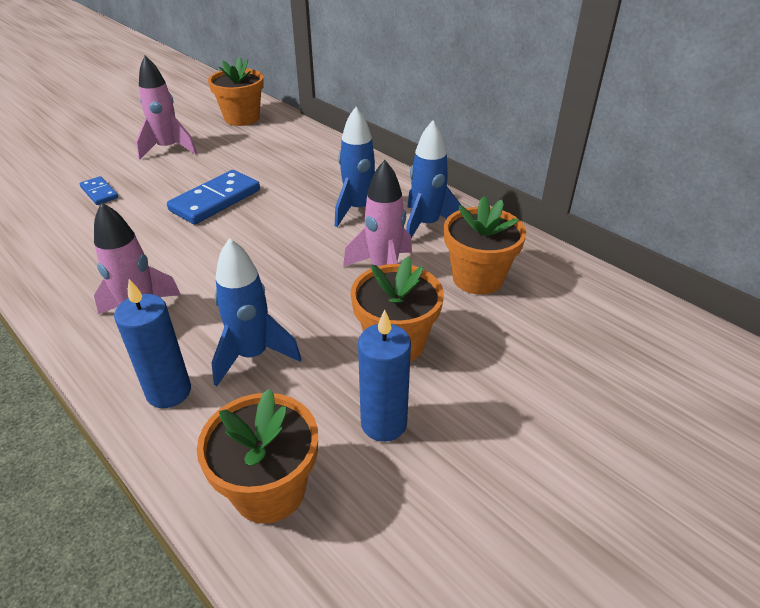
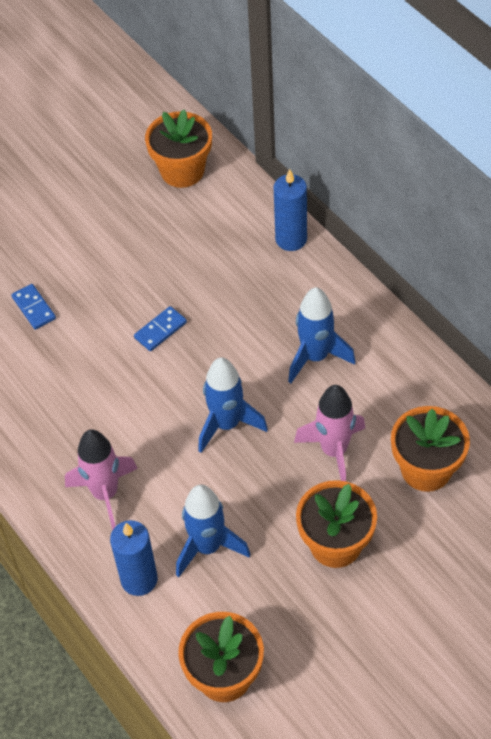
camera: 10 degrees right, 15 degrees up
(168, 149) = (99, 231): pink rocket -> none
(215, 200) = (160, 330): blue domino -> blue domino, size x0.54
(383, 423) = (316, 626): blue candle -> blue candle (291, 239)
(426, 225) = (386, 388): blue rocket -> blue rocket (227, 424)

